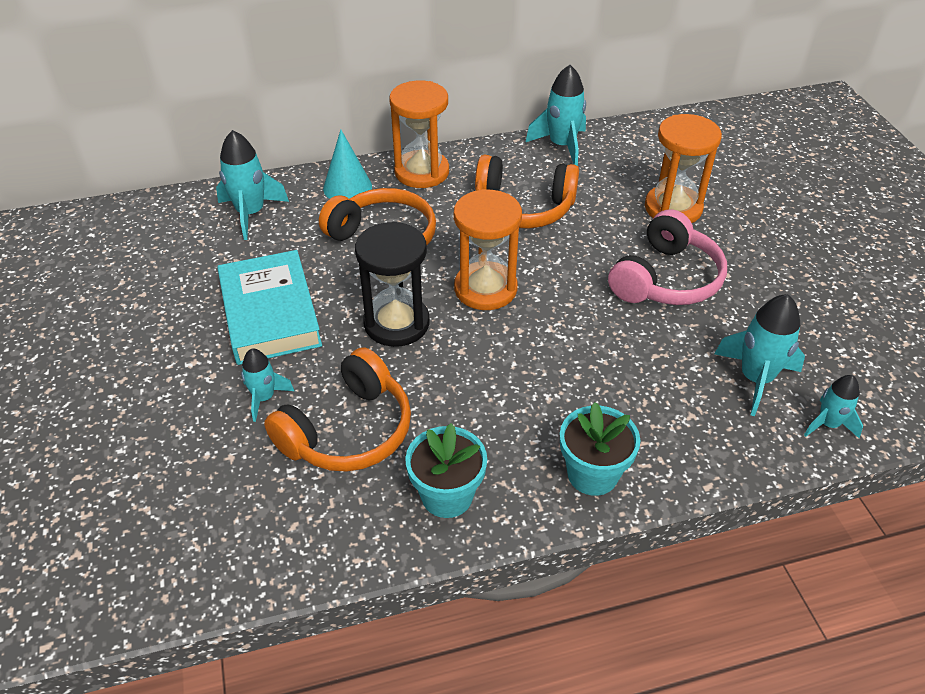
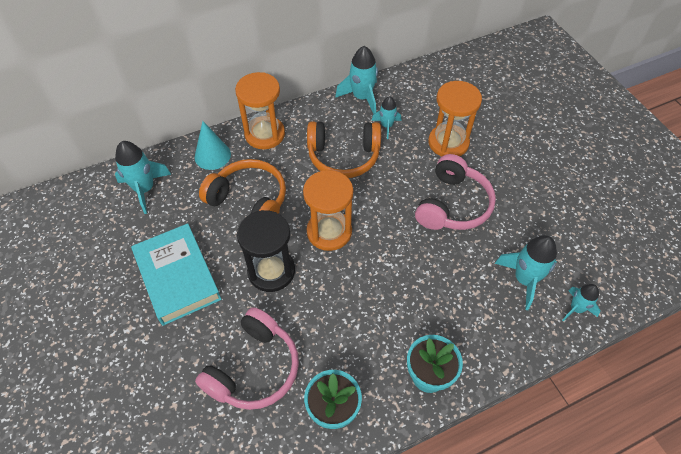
camera: 10 degrees left, 10 degrees up
(264, 398) = (188, 351): turquoise rocket -> turquoise rocket (386, 126)
(348, 431) = (254, 368): orange headphones -> pink headphones

